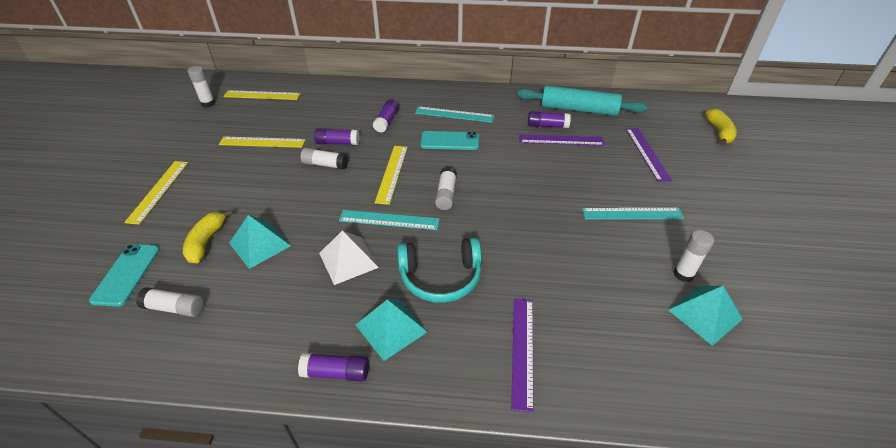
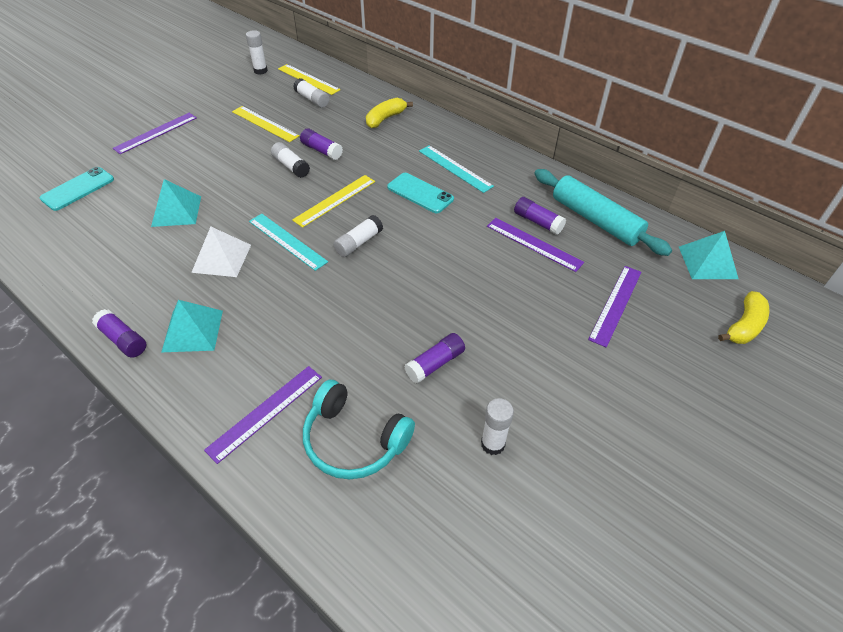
camera: 35 degrees right, 5 degrees up
(158, 191) = (156, 133): yellow ruler -> purple ruler
(175, 308) = (80, 230): white glue stick -> white glue stick (312, 99)
(206, 242) = (145, 190): yellow banana -> yellow banana (385, 119)
(387, 121) = (385, 148): purple glue stick -> purple glue stick (435, 364)
(440, 277) = (272, 313): turquoise headphones -> turquoise headphones (354, 440)
(632, 214) = (515, 356): turquoise ruler -> none
(704, 314) = (464, 493): turquoise pyramid -> turquoise pyramid (707, 262)

